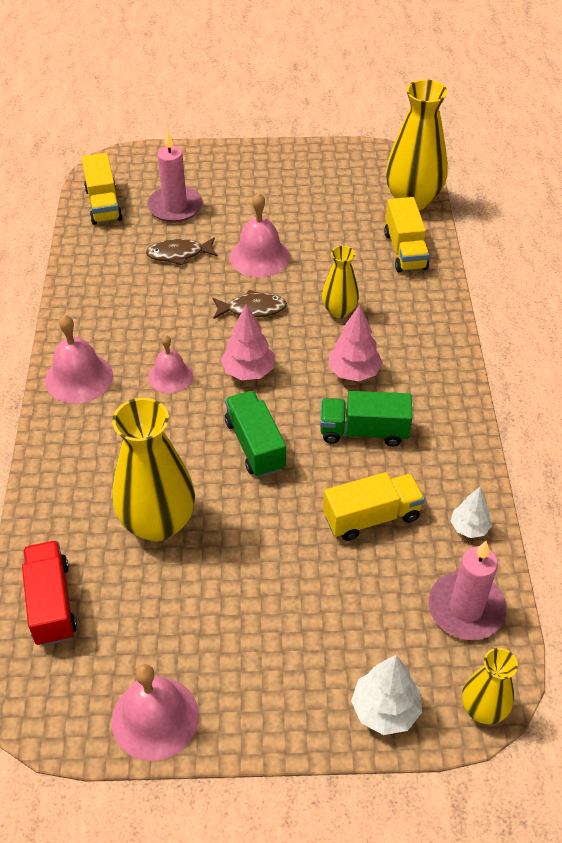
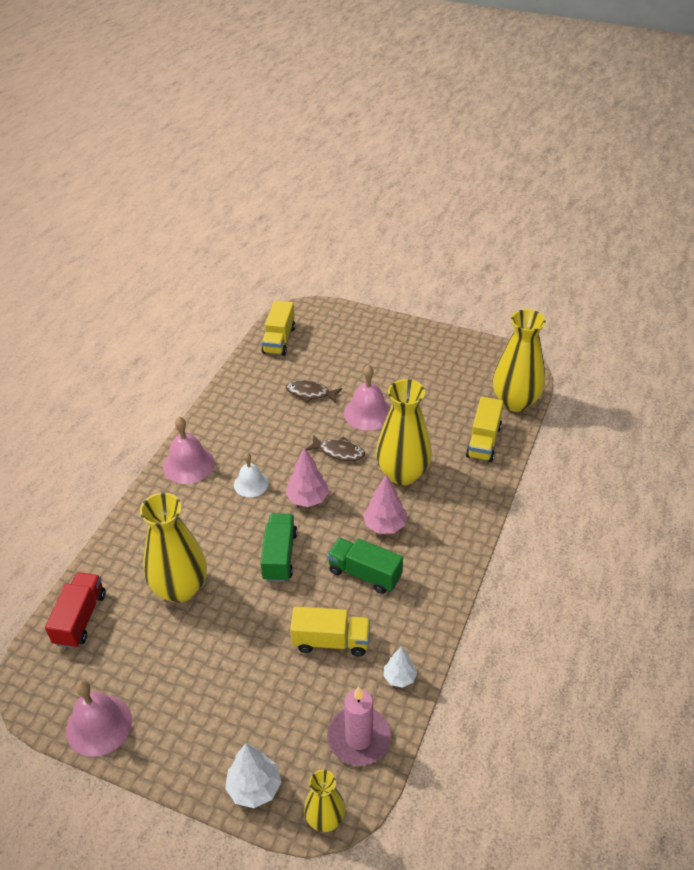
camera: 25 degrees right, 5 degrees down
(170, 376) = (251, 484): pink bell -> white bell
(175, 207) = (329, 356): pink candle -> none
(339, 311) = (403, 474): yellow vase -> yellow vase, size x1.82

